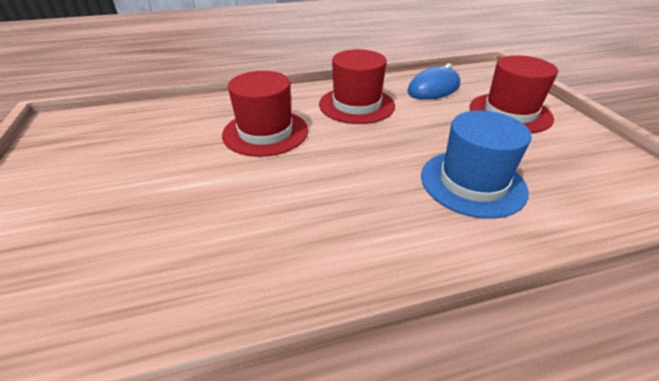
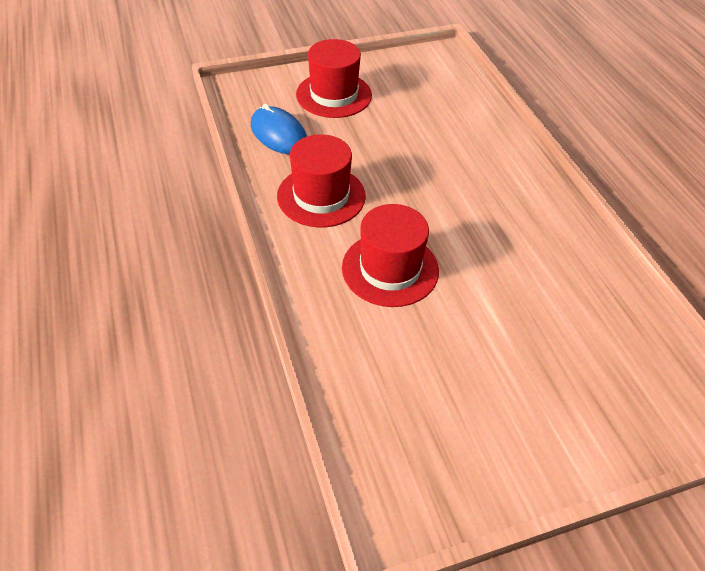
camera: 95 degrees left, 10 degrees up
(472, 183) = (449, 137): blue hat -> none

